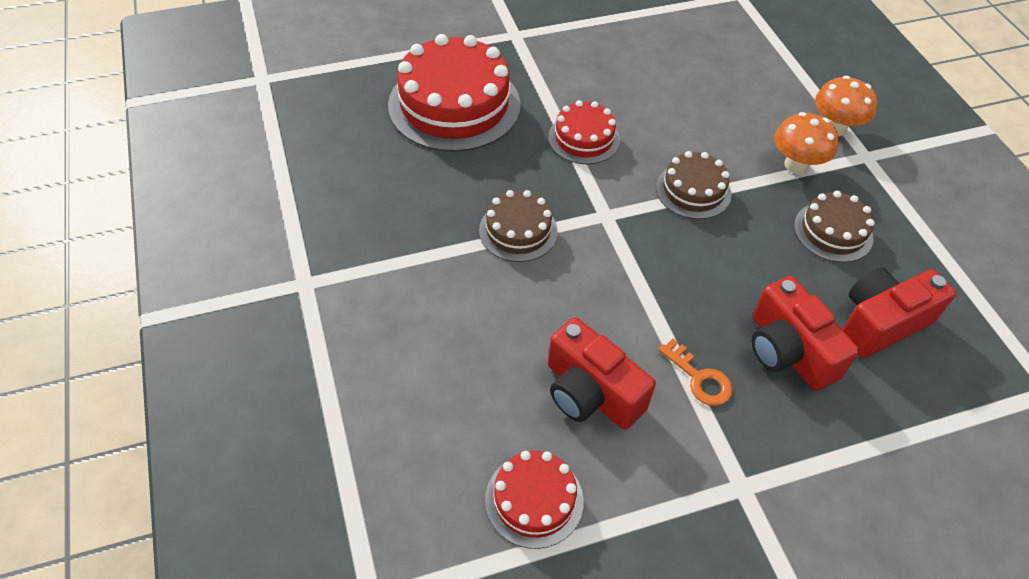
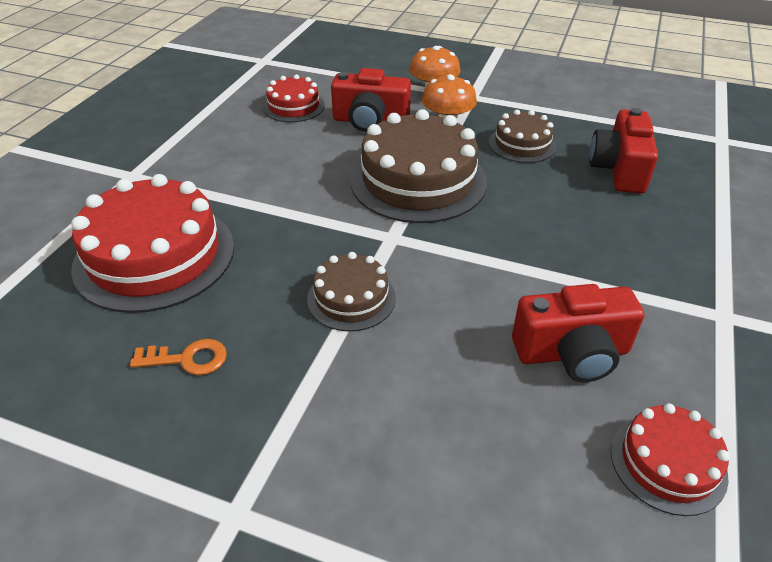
camera: 50 degrees left, 10 degrees down
(584, 138) = (298, 203): red cake -> red cake (294, 106)
(693, 190) = (418, 180): brown cake -> brown cake, size x1.89
(699, 378) = (603, 280): orange key -> orange key (187, 359)
(788, 351) = (611, 222): red camera -> red camera (370, 121)

